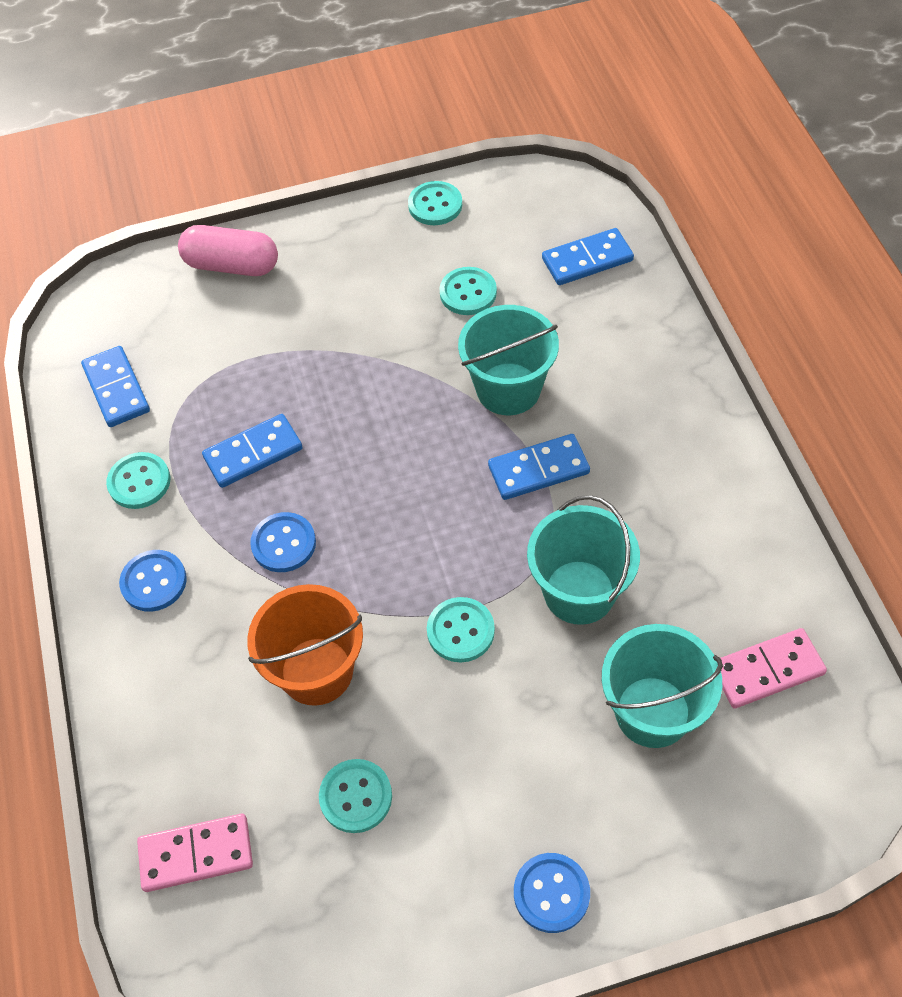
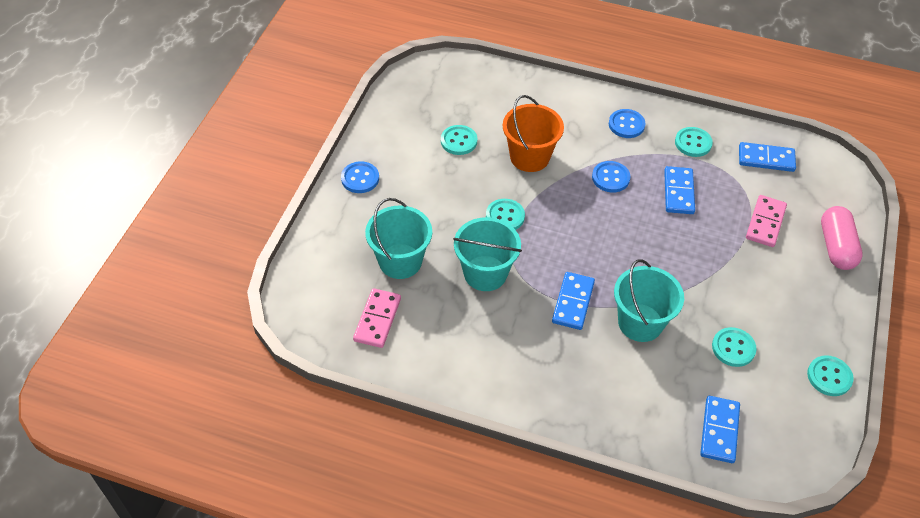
camera: 120 degrees right, 5 degrees down
(196, 854) = (480, 85): pink domino -> pink domino (765, 222)
(232, 265) = (836, 247): pink capsule -> pink capsule turned 45 degrees counterclockwise

